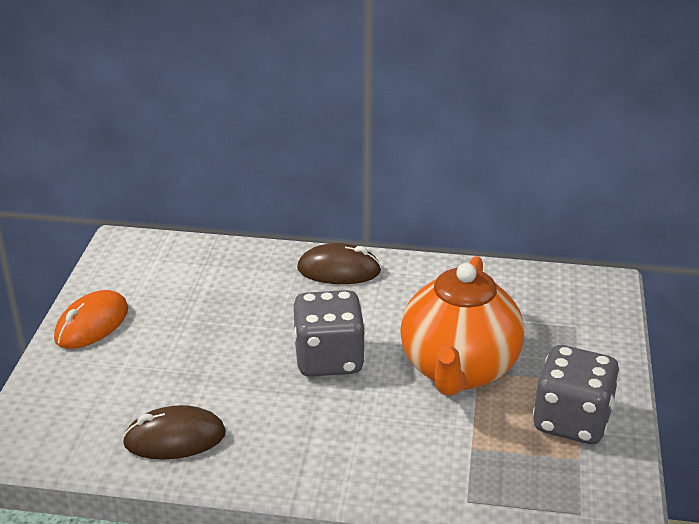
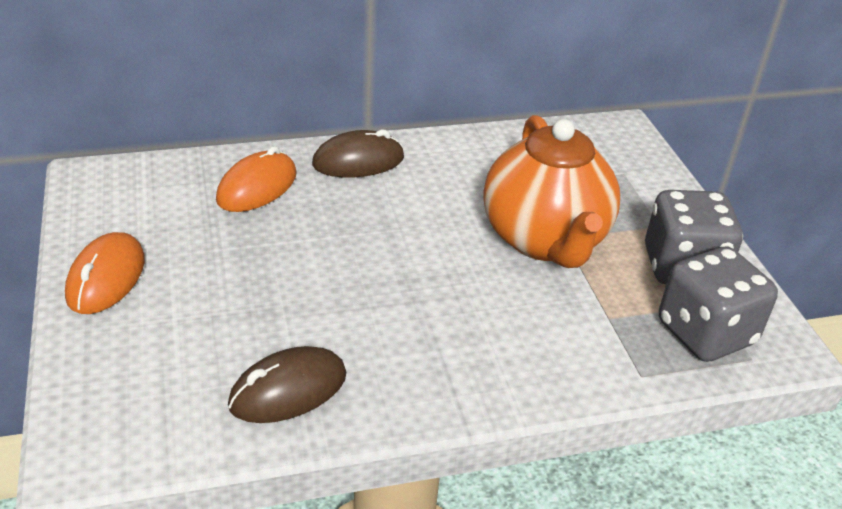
camera: 25 degrees left, 5 degrees up
(243, 276) = (257, 187): none -> orange mouse
(328, 359) = (407, 258): grey dice -> grey dice (705, 333)

